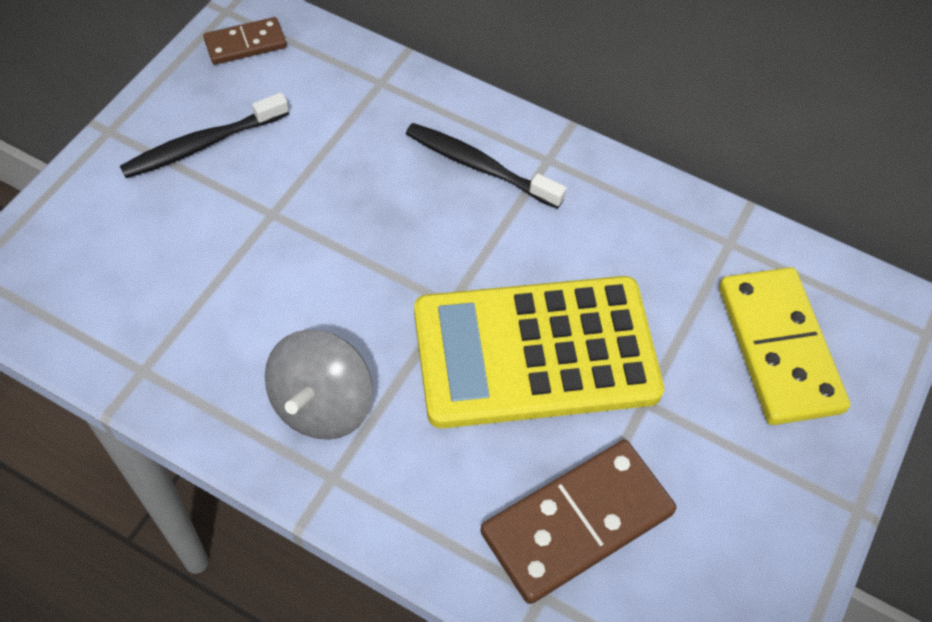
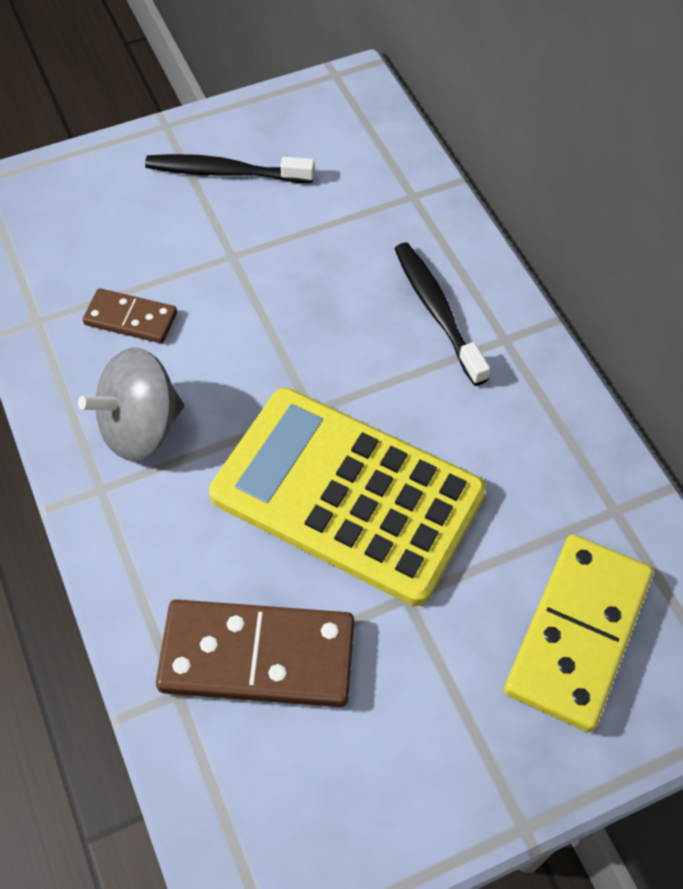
camera: 40 degrees right, 0 degrees up
(245, 44) = (327, 109): brown domino -> brown domino (130, 319)

